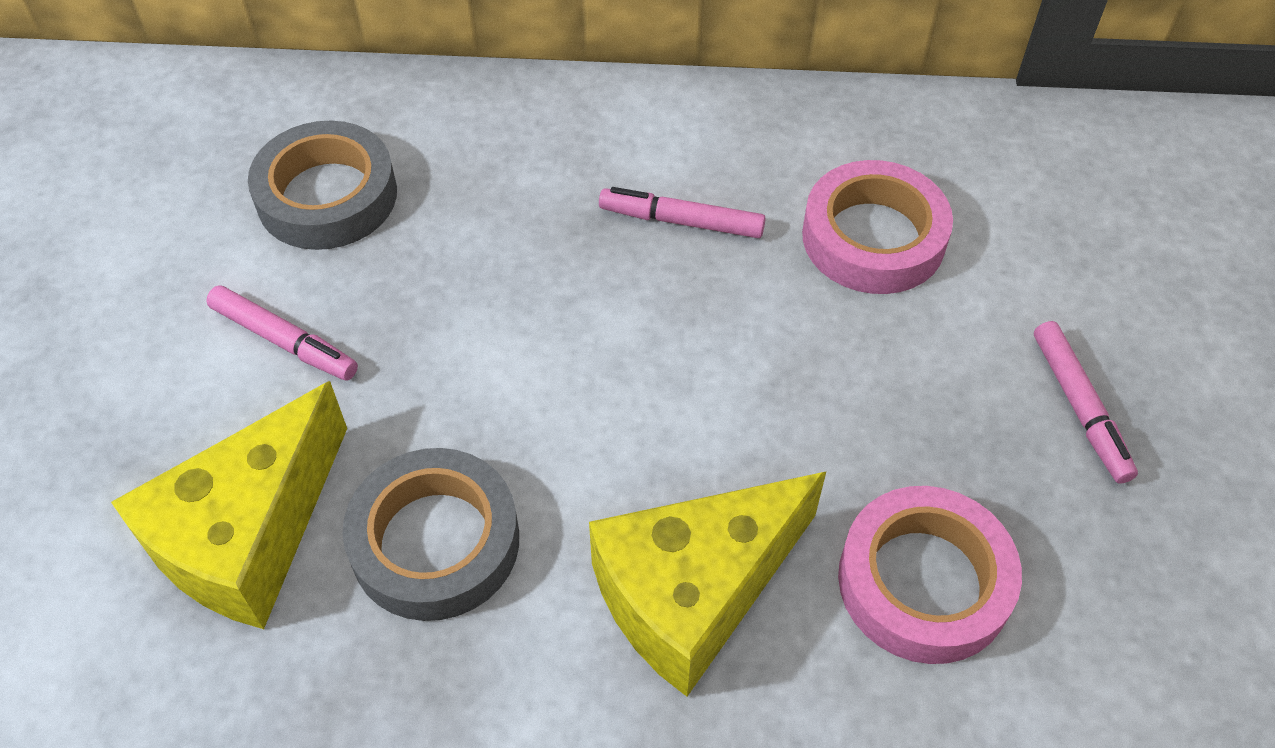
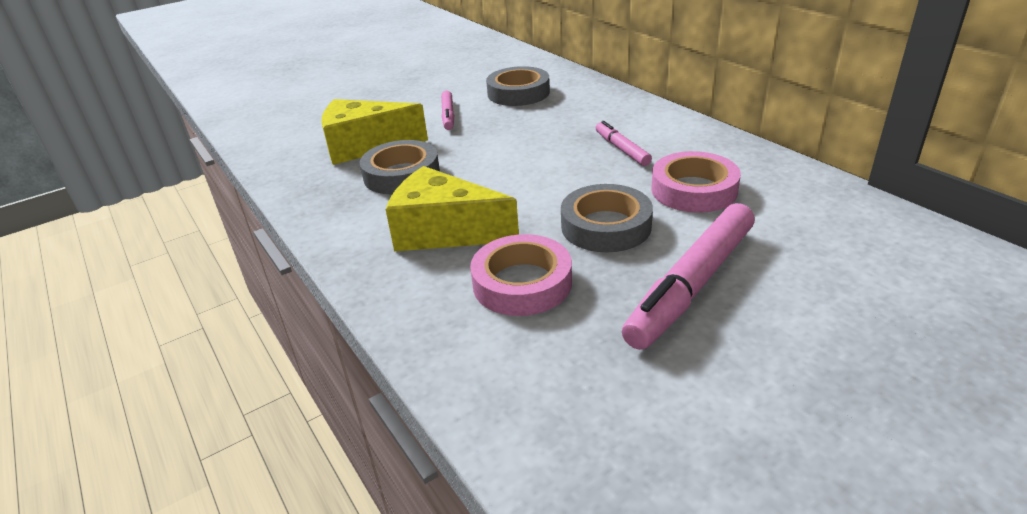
camera: 55 degrees right, 20 degrees down
(870, 392) = (606, 226): none -> grey tape
(1079, 407) = (692, 285): pink marker -> pink marker, size x1.95

